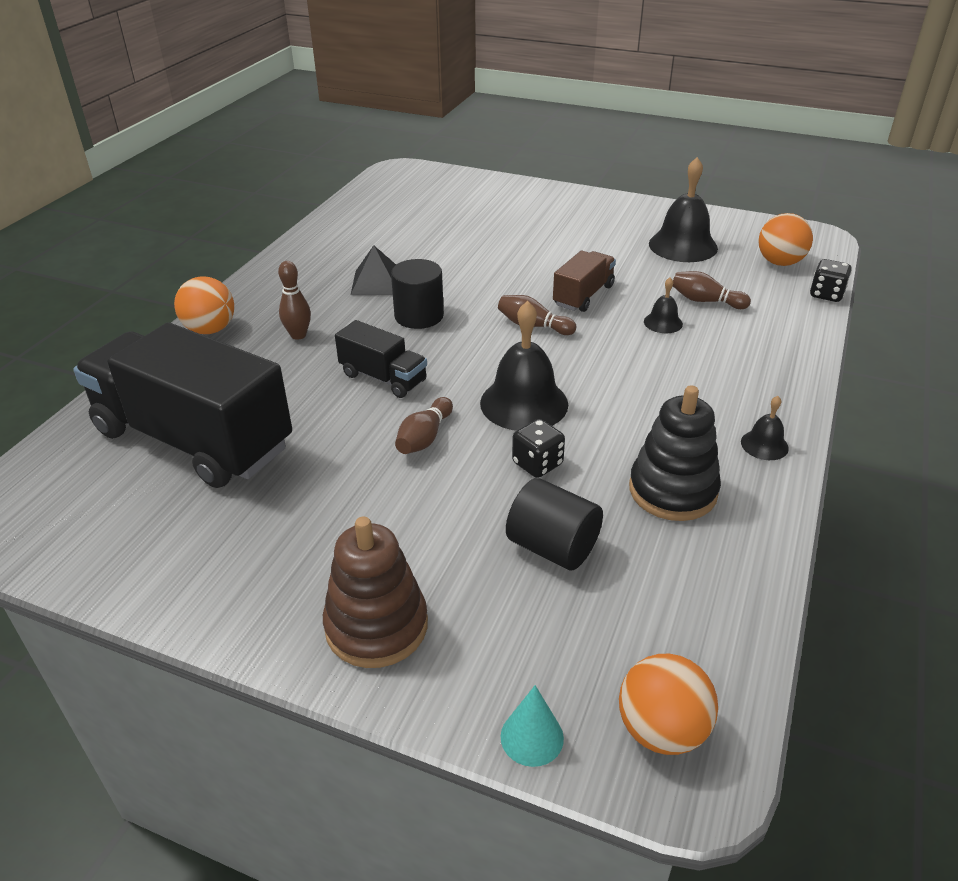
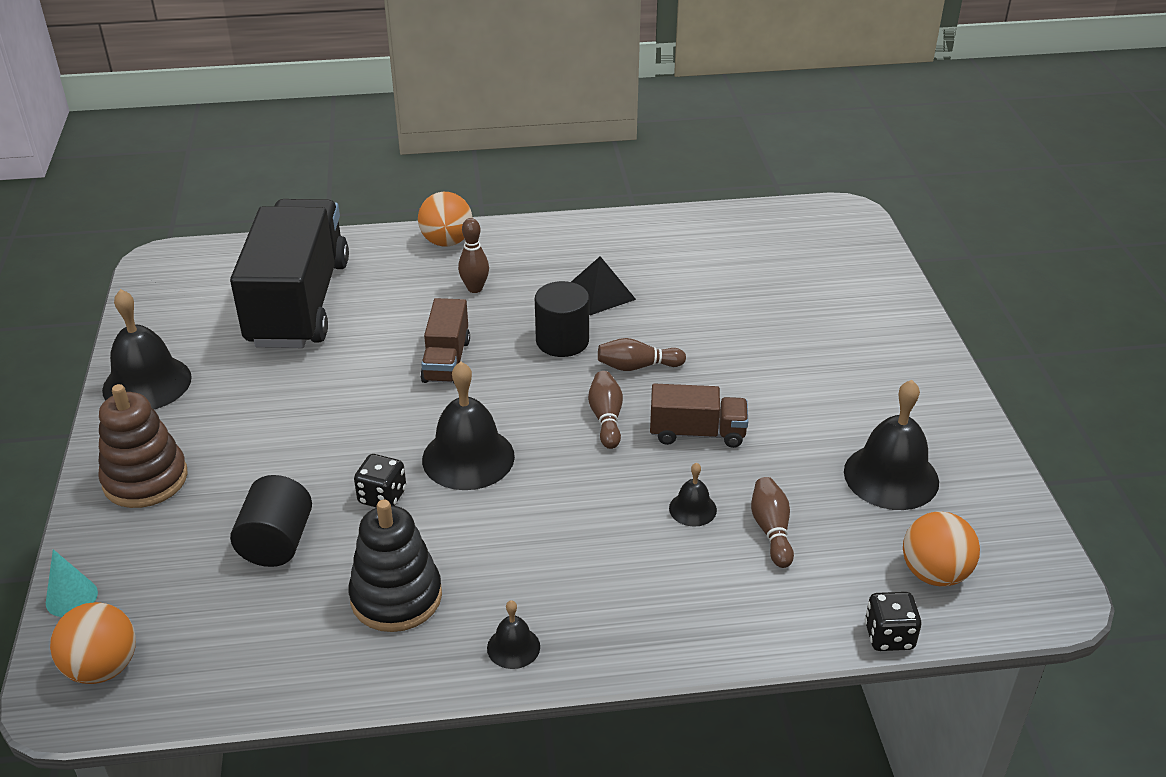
camera: 60 degrees right, 0 degrees up
(204, 587) = (147, 383): none -> black bell
(383, 378) = (446, 360): black truck -> brown truck
(424, 437) = (377, 417): brown bowling pin -> brown bowling pin (637, 366)

